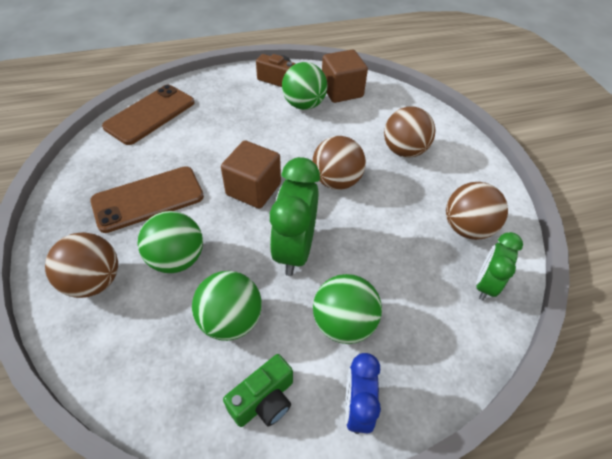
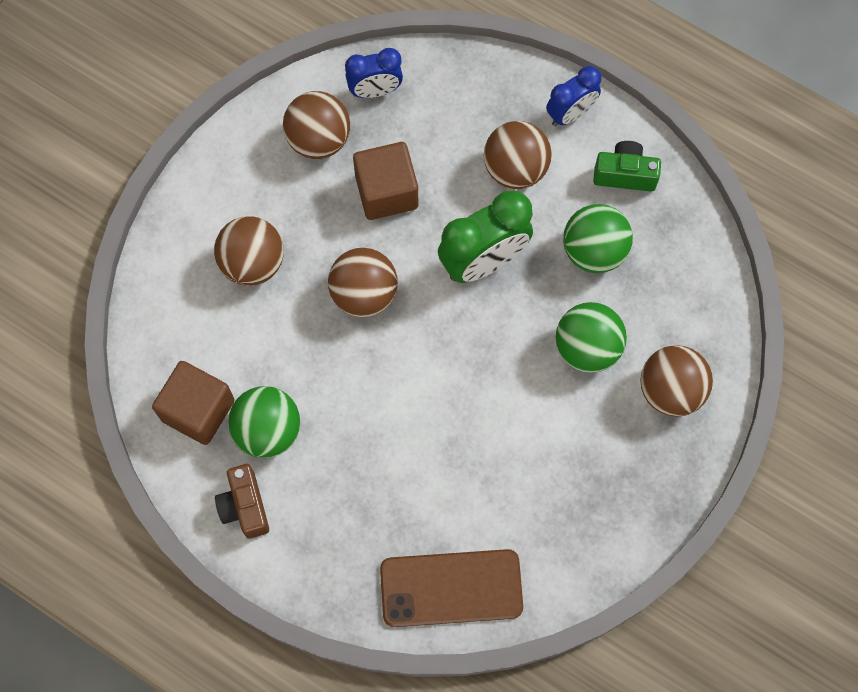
camera: 130 degrees left, 20 degrees up
(148, 199) = (557, 446): brown phone -> none
(253, 189) = (450, 361): brown cube -> brown cube (386, 192)
(344, 323) = (515, 169): green ball -> brown ball
(485, 284) = (375, 90): green clock -> blue clock

